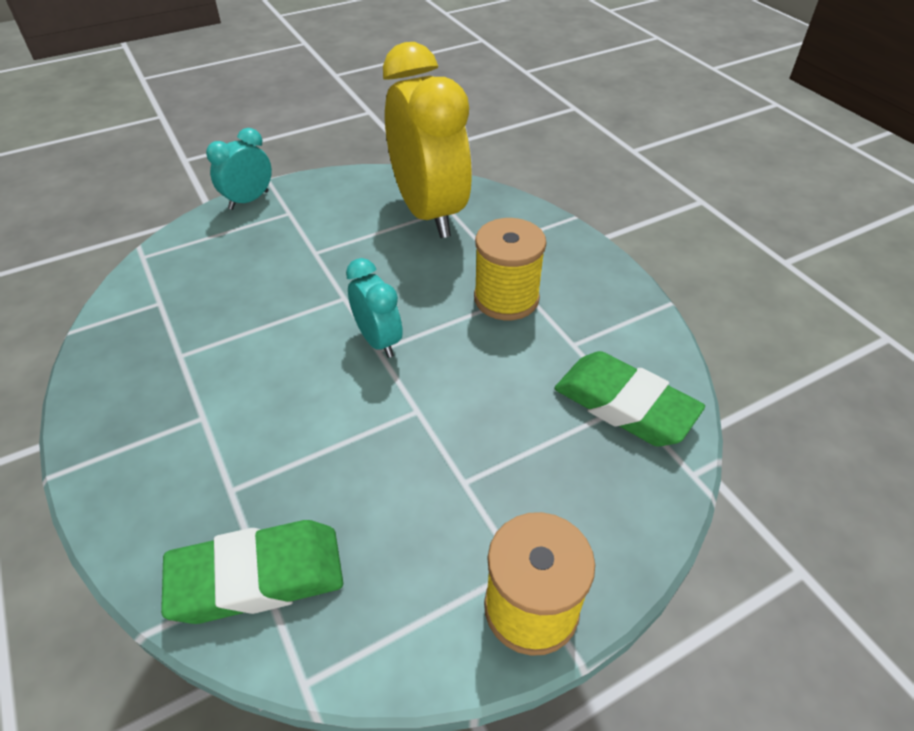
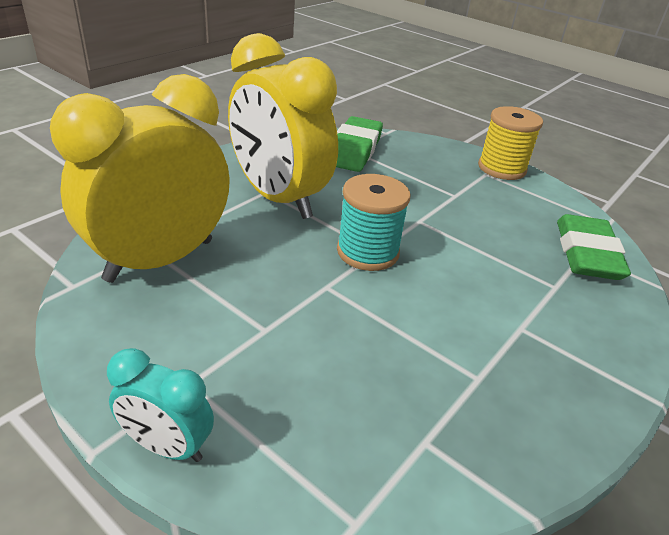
camera: 115 degrees left, 10 degrees down
(257, 577) = (587, 254): green eraser -> green eraser turned 45 degrees clockwise
(378, 340) = (367, 252): turquoise clock -> turquoise spool
(506, 298) = (279, 198): yellow spool -> yellow clock

